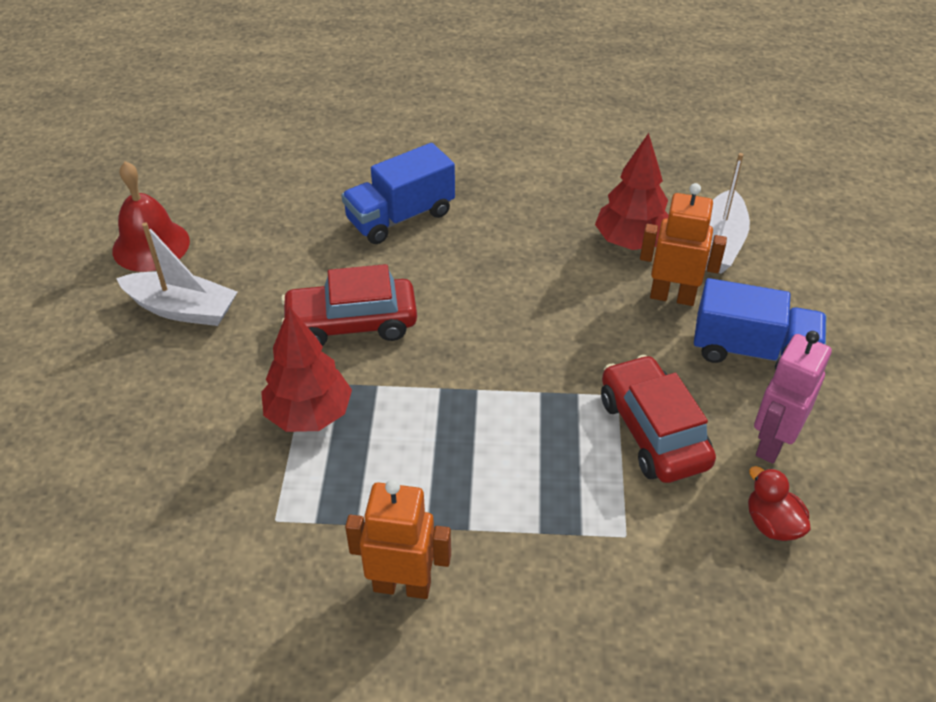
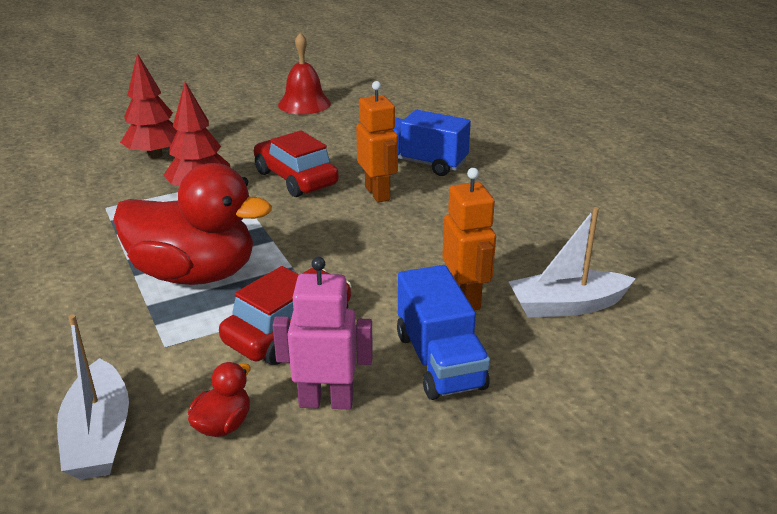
camera: 60 degrees right, 15 degrees down
(182, 309) = (259, 128): white boat -> white boat (99, 435)
(402, 585) = (71, 264): orange robot -> orange robot (378, 193)
(504, 474) = (195, 274): none -> red duck
(631, 242) = (511, 260): red tree -> red tree (155, 155)

